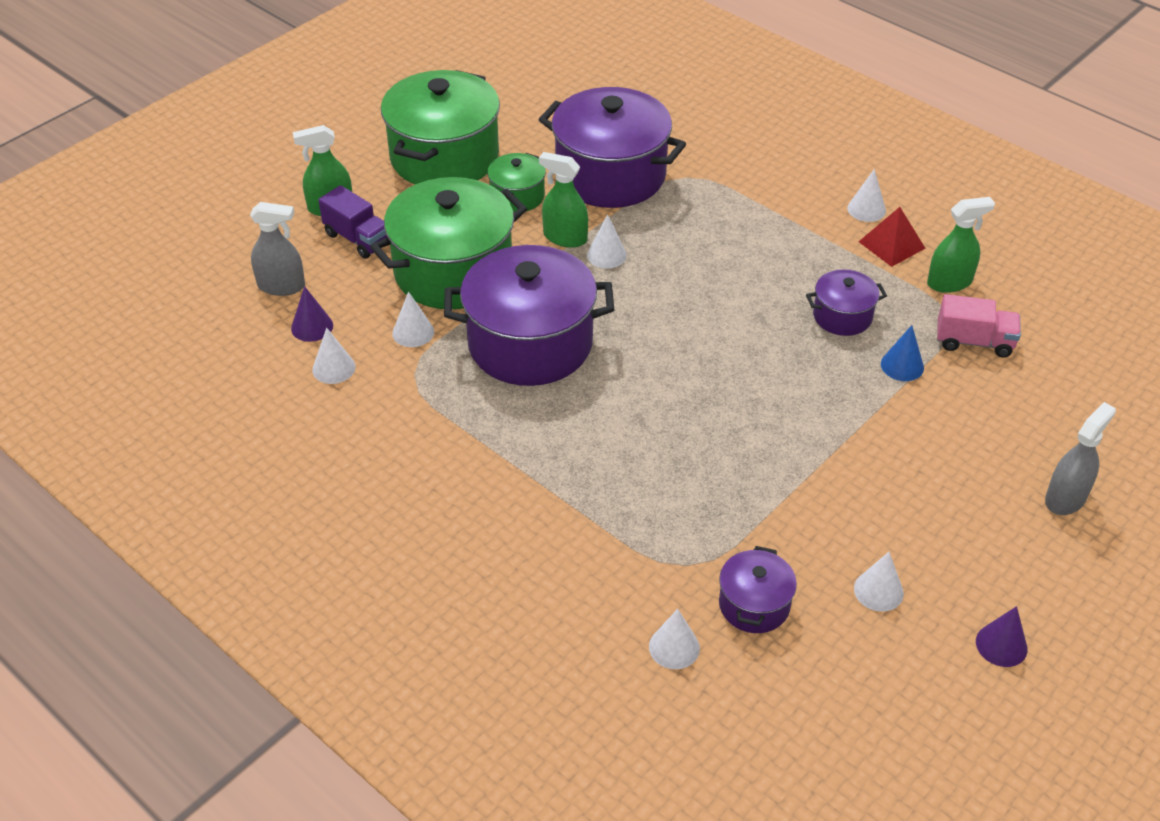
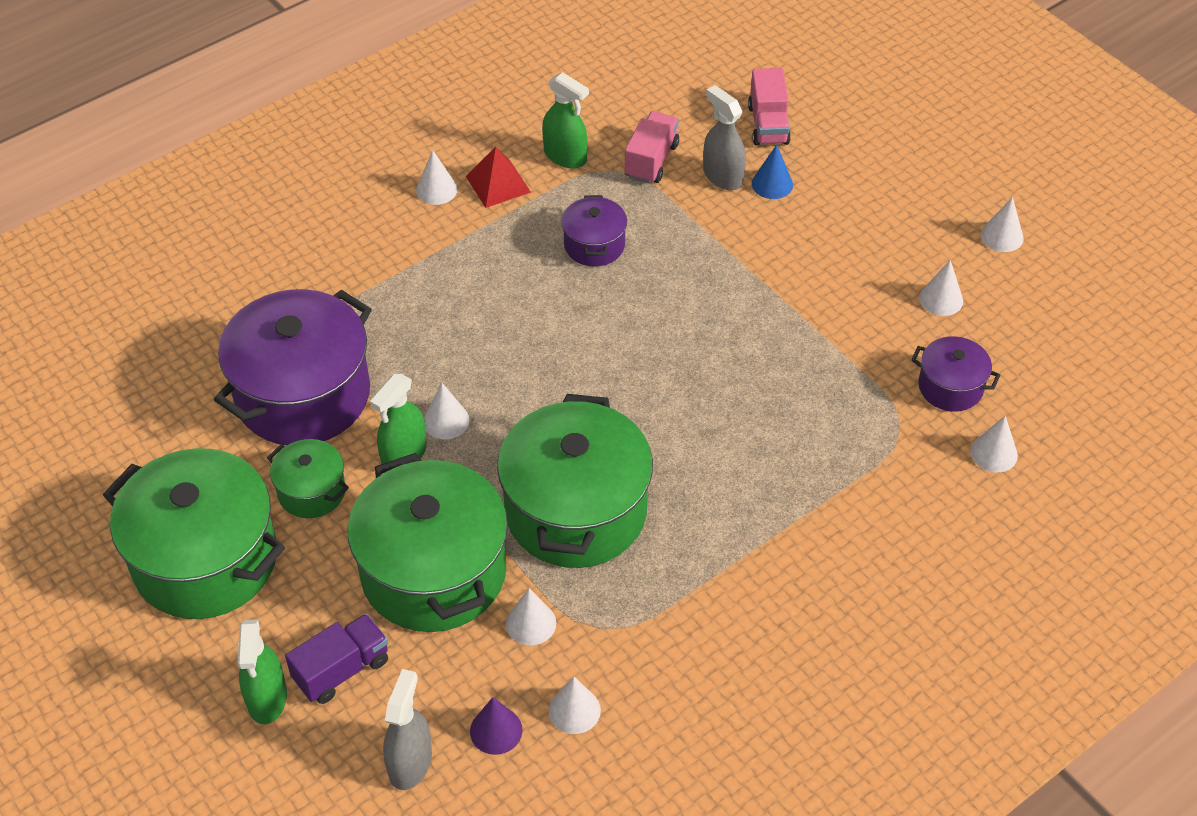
camera: 80 degrees left, 5 degrees up
(530, 344) = (576, 511): purple pot -> green pot
(902, 365) = (672, 218): blue cone -> blue cone (772, 184)
(949, 282) = (565, 156): green spray bottle -> green spray bottle turned 135 degrees clockwise
(1001, 645) = (1002, 236): purple cone -> white cone
(1065, 498) = (851, 155): grey spray bottle -> grey spray bottle (722, 176)
(1075, 425) = (768, 125): none -> pink truck

